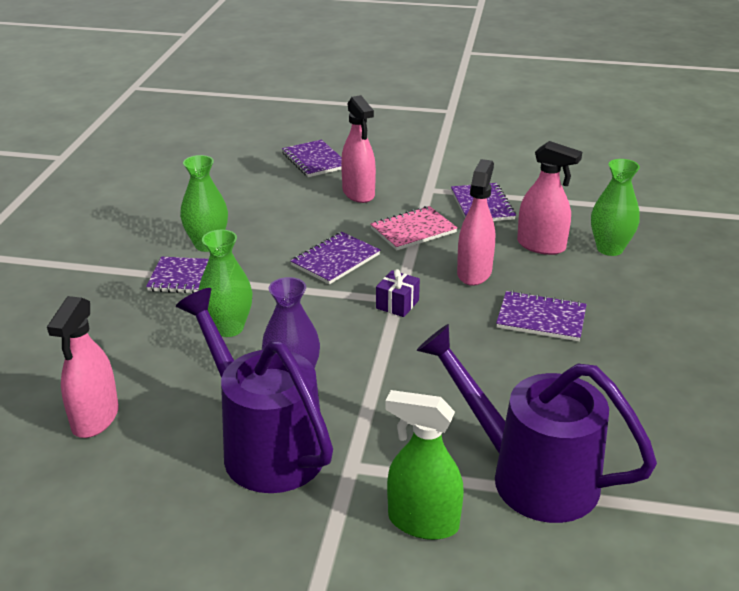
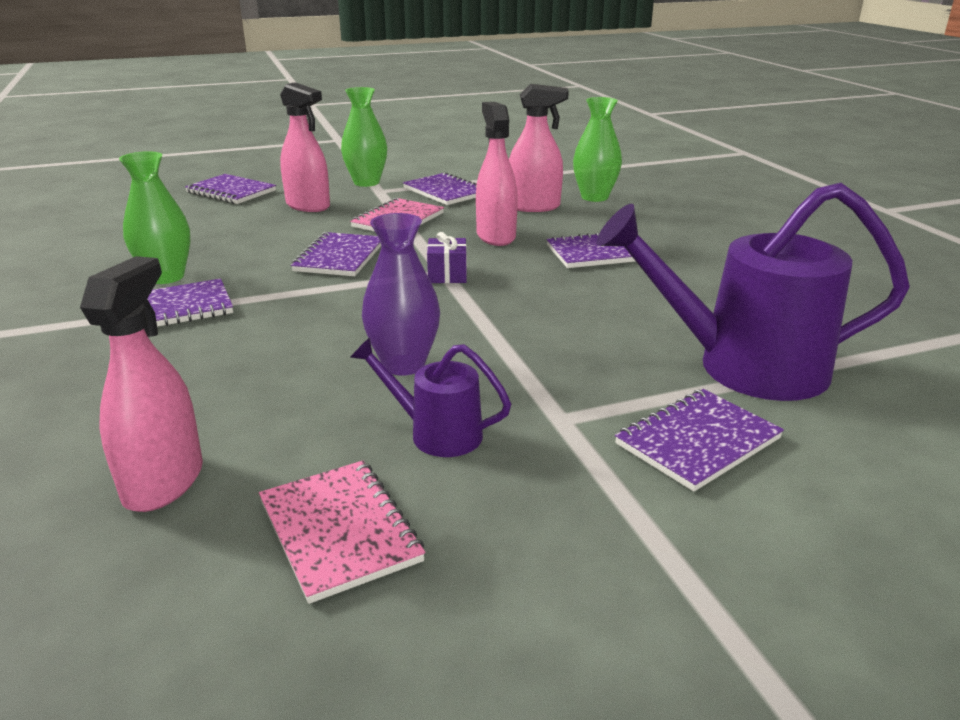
camera: 30 degrees left, 5 degrees down
(95, 419) = (164, 482): pink spray bottle -> pink spray bottle turned 150 degrees counterclockwise
(156, 491) = (339, 531): none -> pink notebook
(228, 328) = (270, 340): green vase -> green vase (366, 182)
(264, 445) = (435, 433): purple watering can -> purple watering can, size x0.49
(423, 522) = (697, 441): green spray bottle -> purple notebook

